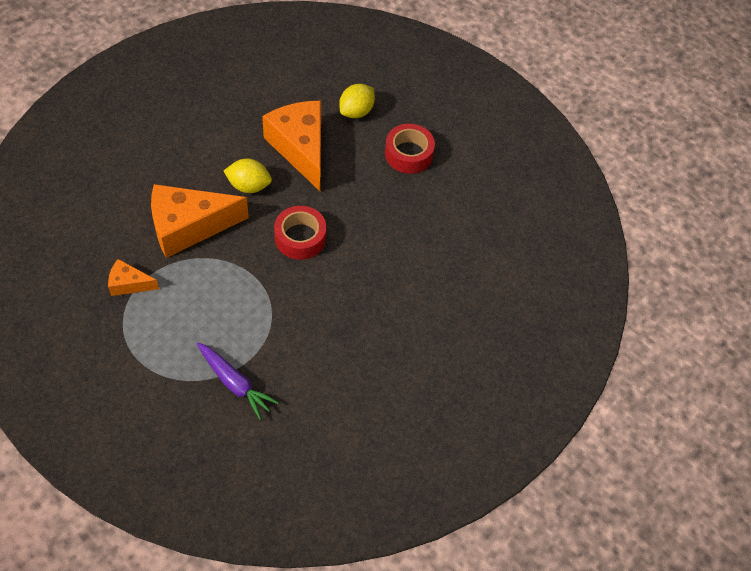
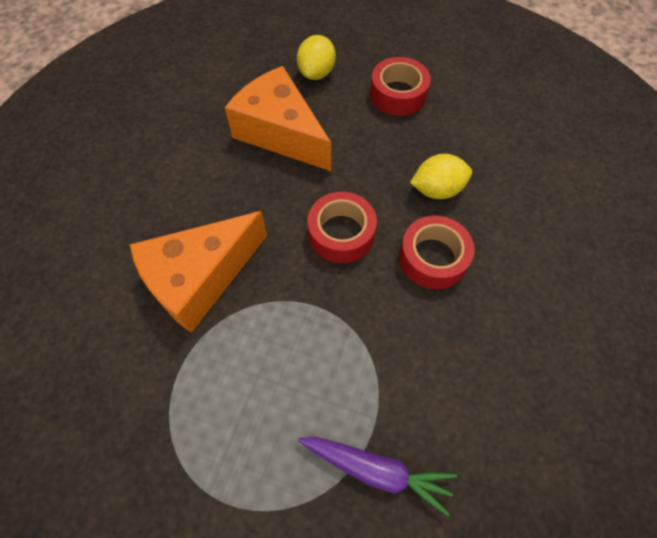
camera: 20 degrees left, 5 degrees up
(129, 284) = (159, 392): orange cheese -> none
(249, 186) = (246, 198): yellow lemon -> yellow lemon (437, 189)
(353, 281) = (433, 258): none -> red tape

